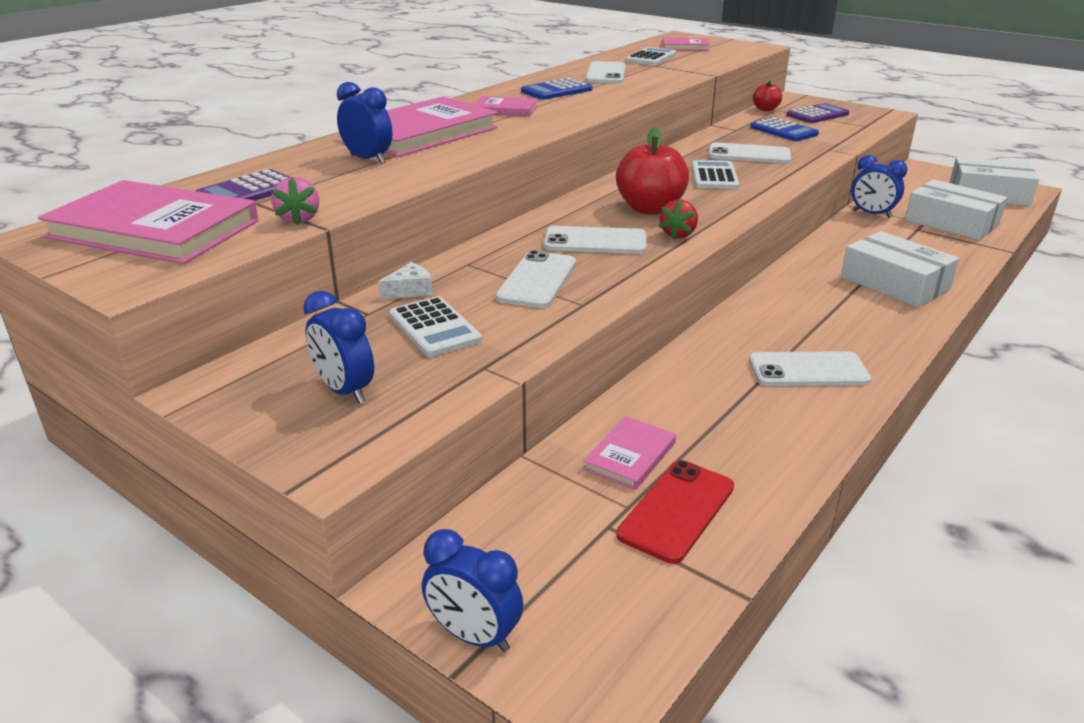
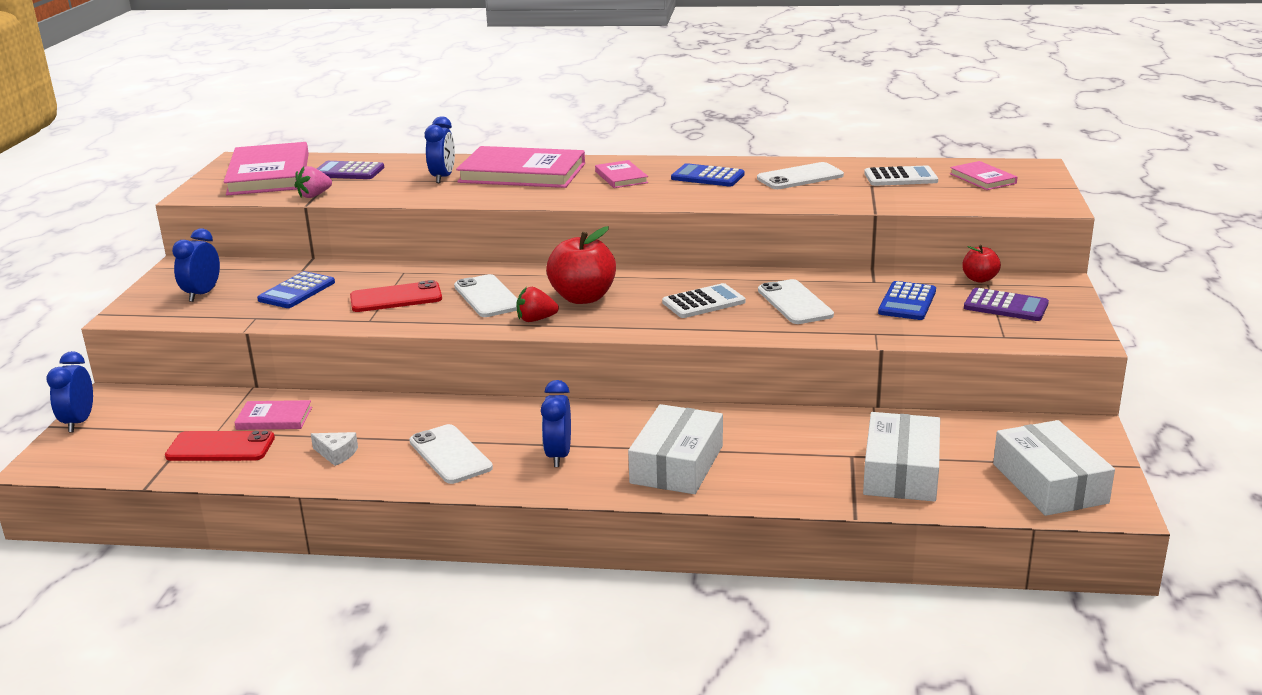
camera: 60 degrees right, 5 degrees down
(410, 290) = (345, 270): white cheese -> white cheese (336, 454)
(434, 328) = (297, 291): white calculator -> blue calculator
(537, 280) = (396, 298): white phone -> red phone
(872, 214) = (862, 424): blue clock -> blue clock (558, 456)

